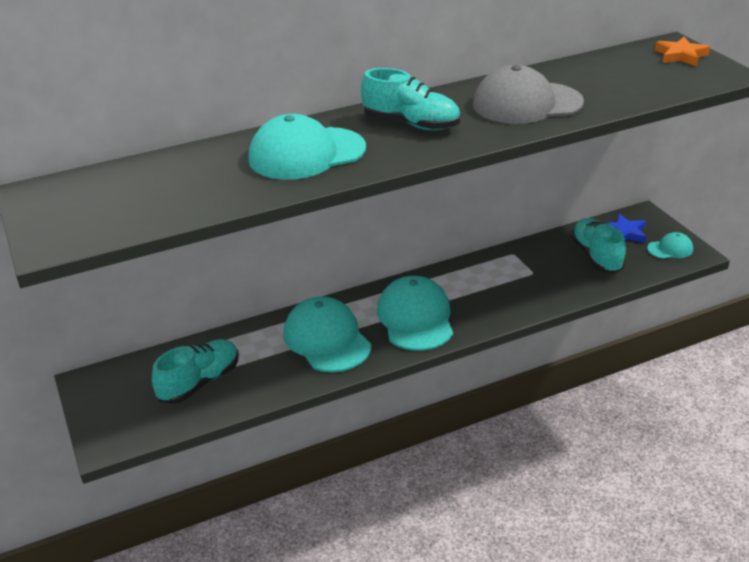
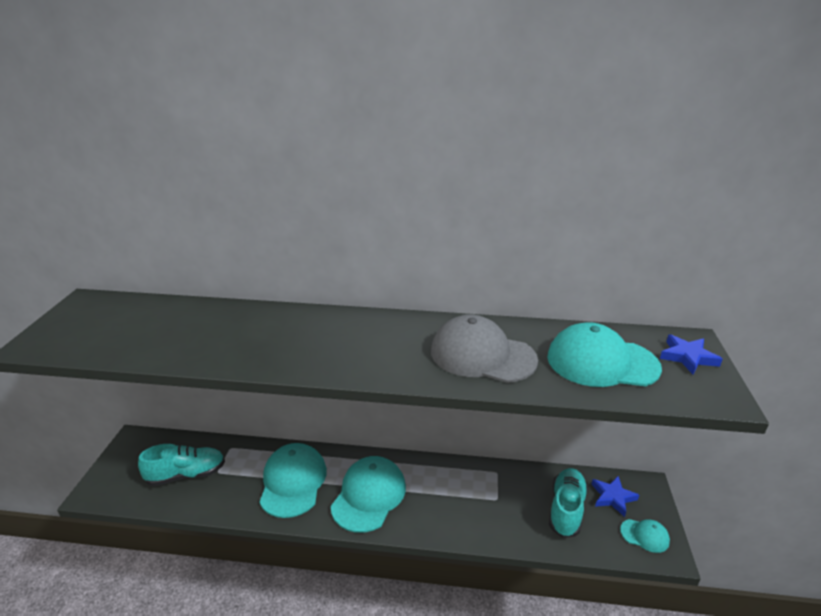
camera: 30 degrees right, 5 degrees down
(306, 154) = (265, 337): turquoise cap -> turquoise cap (602, 362)
(411, 124) = (368, 339): turquoise shoe -> none
(681, 55) = (687, 357): orange star -> blue star

